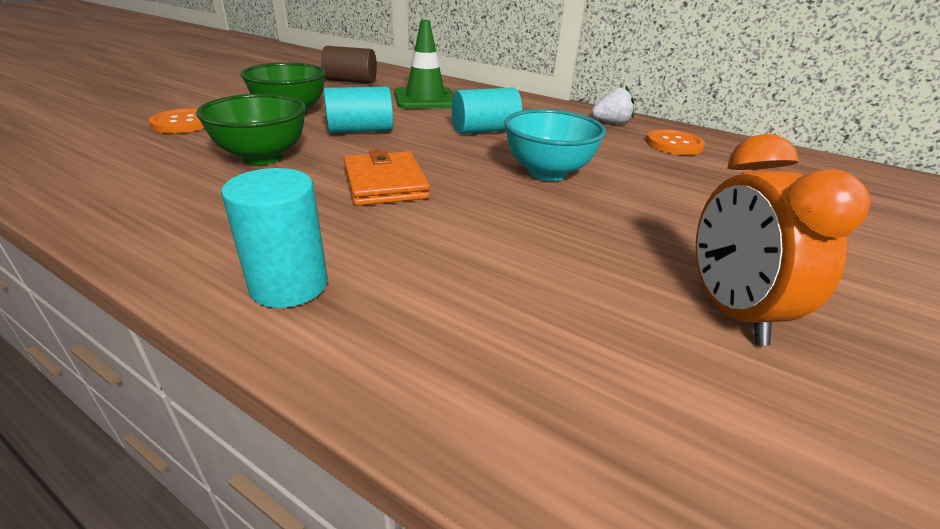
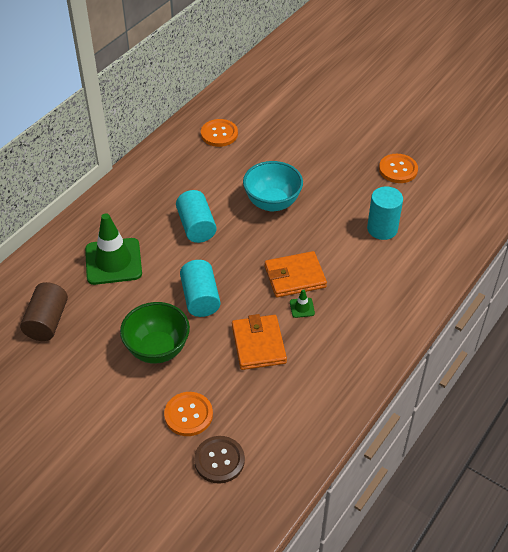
camera: 85 degrees left, 15 degrees up
(98, 134) = (219, 460): none -> brown button
(263, 157) = (258, 344): green bowl -> orange wallet
(289, 285) = (400, 301): turquoise cylinder -> turquoise cylinder (382, 229)
(317, 186) = (302, 308): none -> green traffic cone
(611, 123) = (175, 154): white strawberry -> none
(730, 310) = (398, 169): orange clock -> orange button

